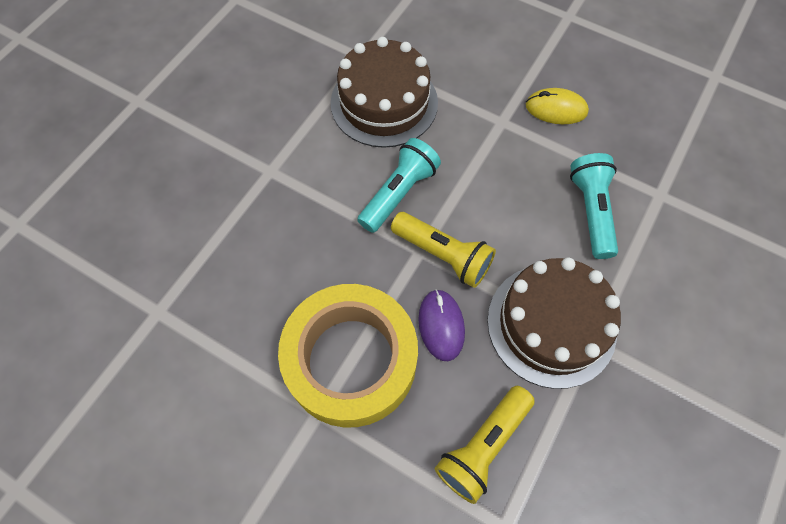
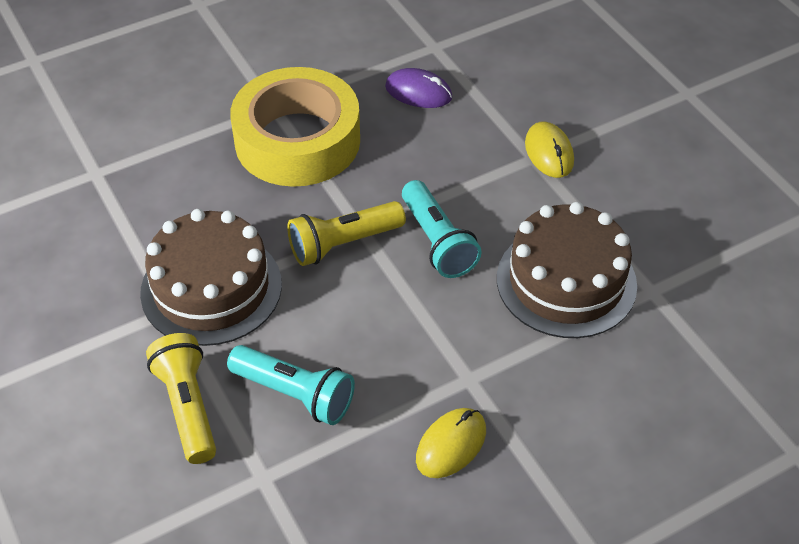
camera: 120 degrees right, 15 degrees down
(258, 162) = (549, 153): none -> yellow mouse
(441, 325) = (277, 210): purple mouse -> purple mouse (418, 92)
(483, 446) = (159, 189): yellow flashlight -> yellow flashlight (188, 407)

